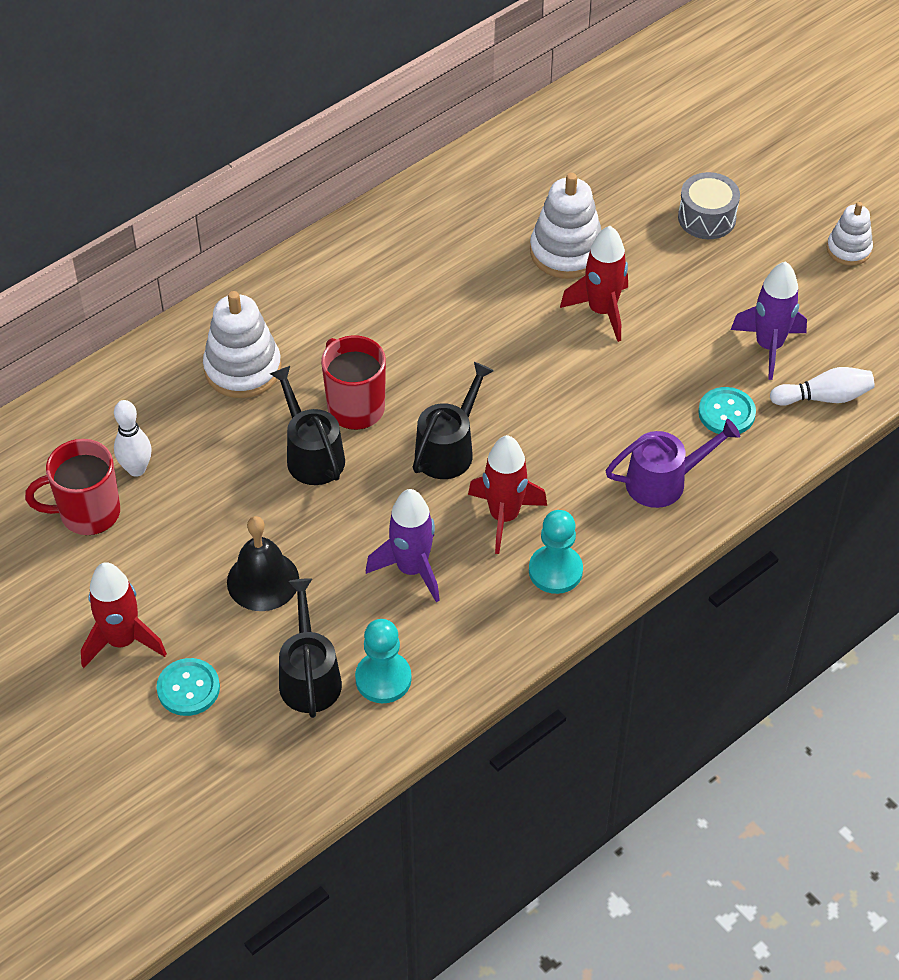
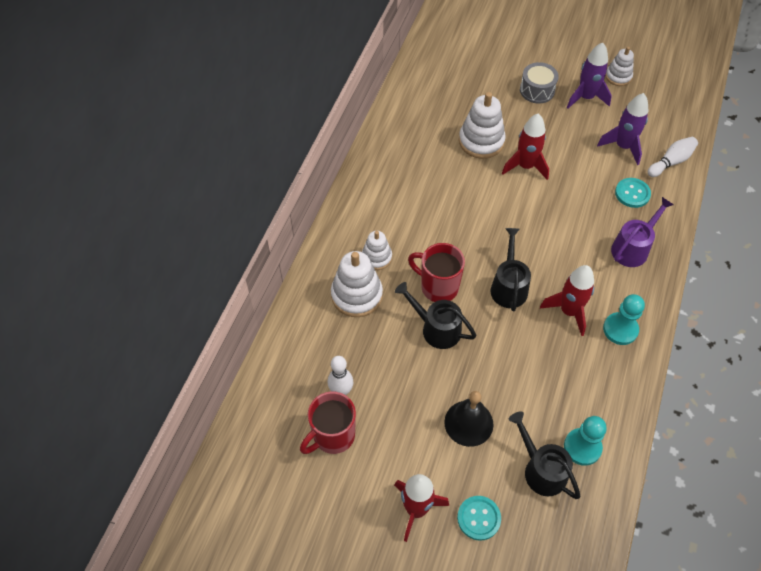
camera: 30 degrees left, 5 degrees up
(304, 335) = (376, 257): none -> white stacking toy
(412, 569) = (545, 370): purple rocket -> purple rocket (586, 97)

